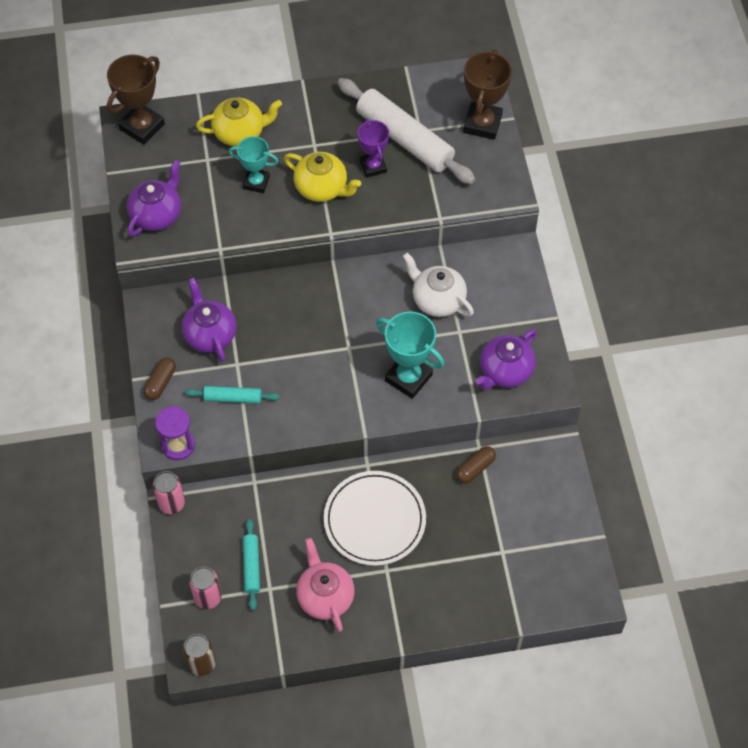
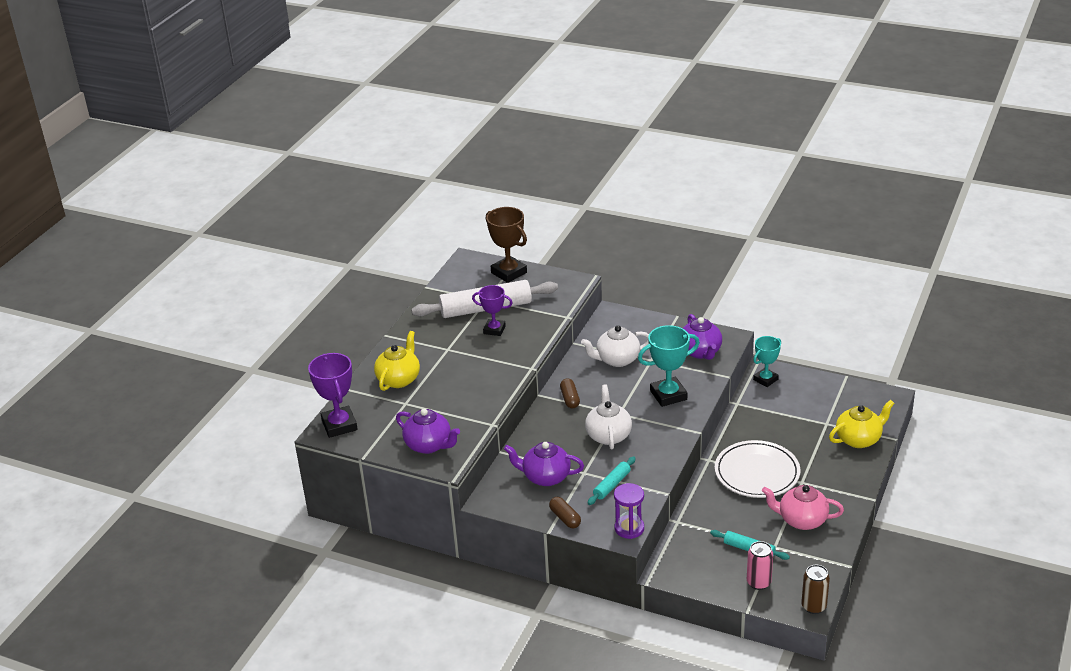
camera: 55 degrees left, 25 degrees down
(142, 127) = (339, 425): brown trophy -> purple trophy
(157, 215) = (429, 445): purple teapot -> purple teapot turned 150 degrees clockwise
(171, 503) = (661, 573): pink can -> none
(256, 182) = (451, 387): turquoise trophy -> turquoise trophy (765, 379)
(307, 356) = (608, 435): none -> white teapot
(322, 188) = (489, 358): yellow teapot -> yellow teapot (859, 439)
(475, 468) = (752, 411): brown capsule -> brown capsule (570, 399)

